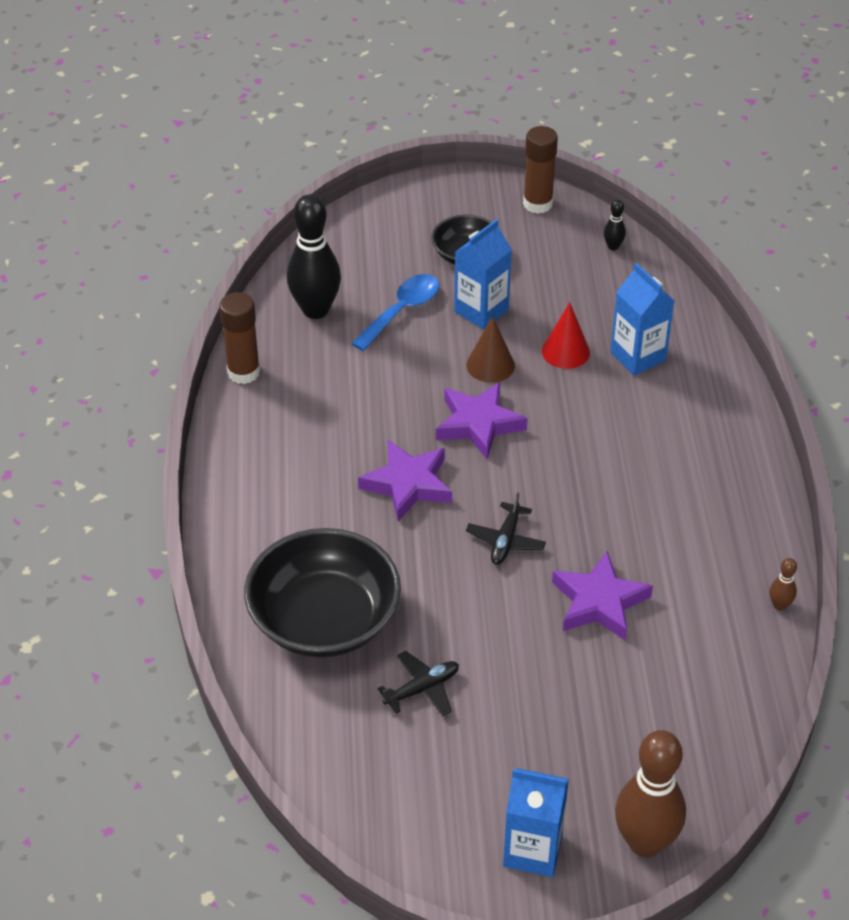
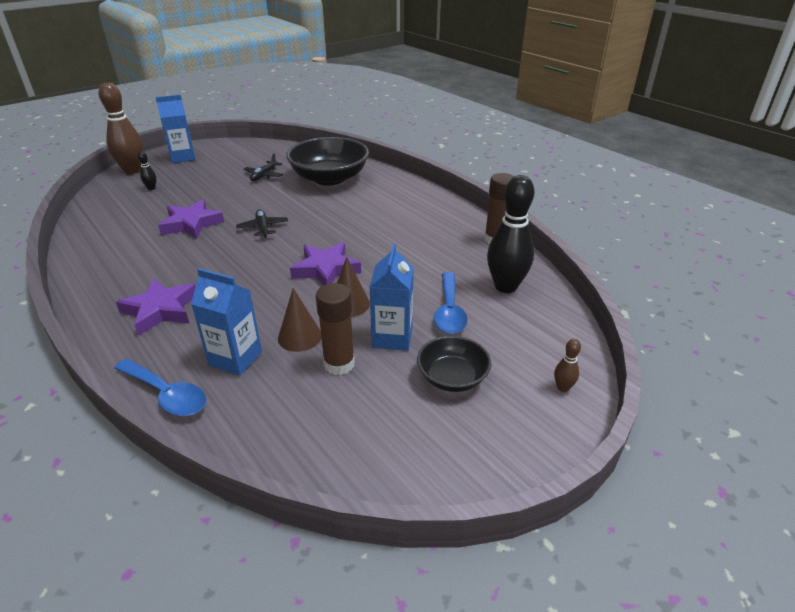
camera: 145 degrees right, 10 degrees down
(408, 484) = (340, 229): purple star -> purple star (161, 310)
(537, 204) = (443, 473): brown glue stick -> brown glue stick (339, 364)
(565, 351) = (299, 337): red cone -> brown cone
(613, 246) = (323, 459): black bowling pin -> black bowling pin (151, 188)
(712, 349) = (166, 395): none -> blue spoon
(779, 605) = (74, 256): brown bowling pin -> brown bowling pin (563, 387)

